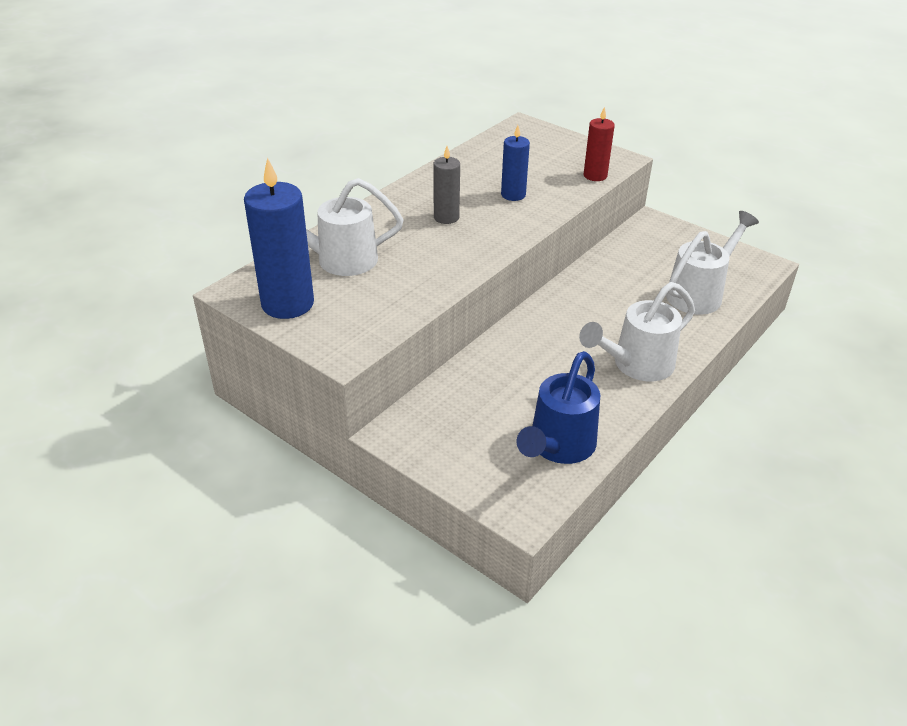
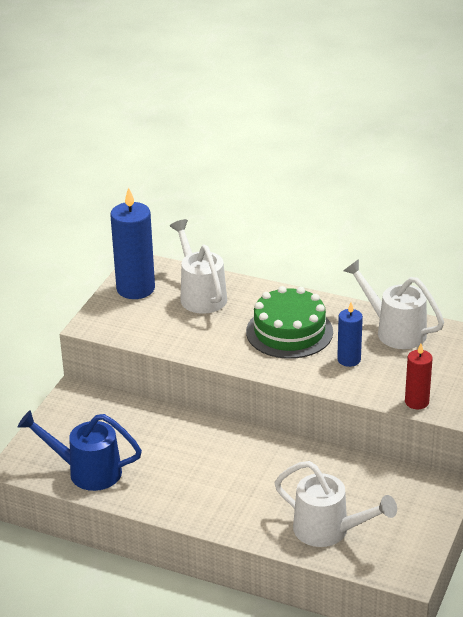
camera: 75 degrees right, 5 degrees down
(446, 217) = (289, 332): grey candle -> green cake
(636, 365) = (201, 501): white watering can -> white watering can (395, 331)

